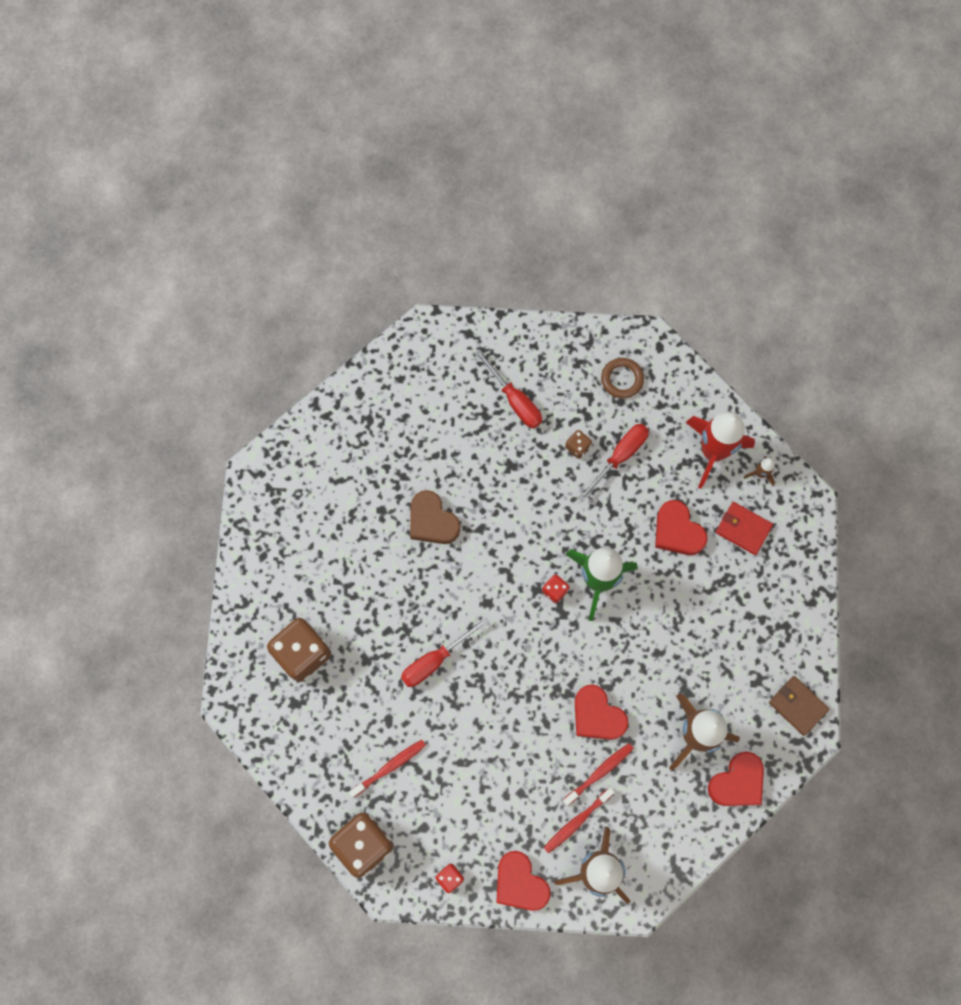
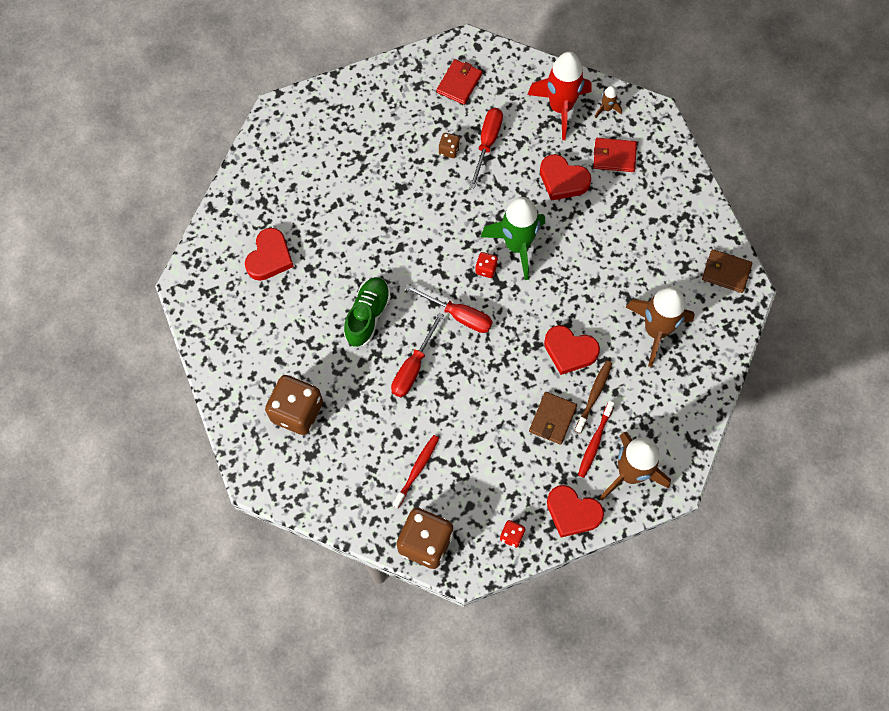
camera: 25 degrees left, 5 degrees down
(415, 586) = (367, 315): none -> green shoe
(432, 521) = (356, 258): brown heart -> none
(515, 400) = (379, 135): red screwdriver -> red screwdriver (458, 315)
(546, 778) = (552, 419): none -> brown wallet
(599, 773) = (594, 395): red toothbrush -> brown toothbrush
(622, 379) = (459, 83): brown ring -> red wallet
(737, 782) = (708, 352): red heart -> red heart (269, 257)

